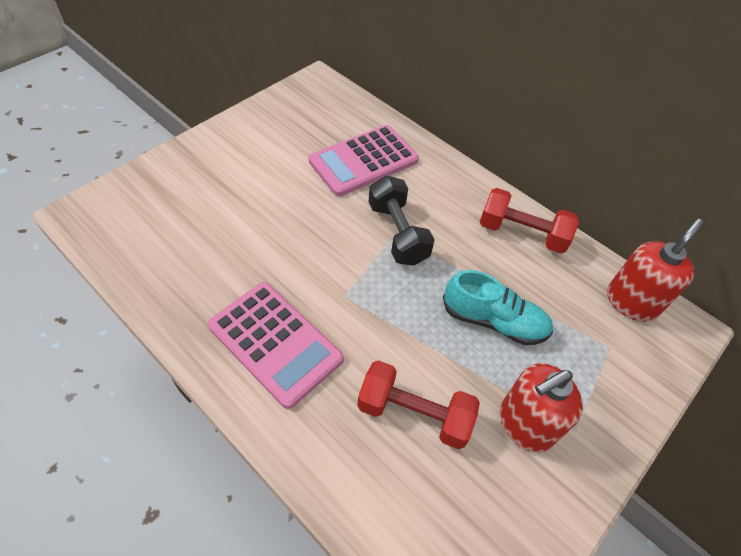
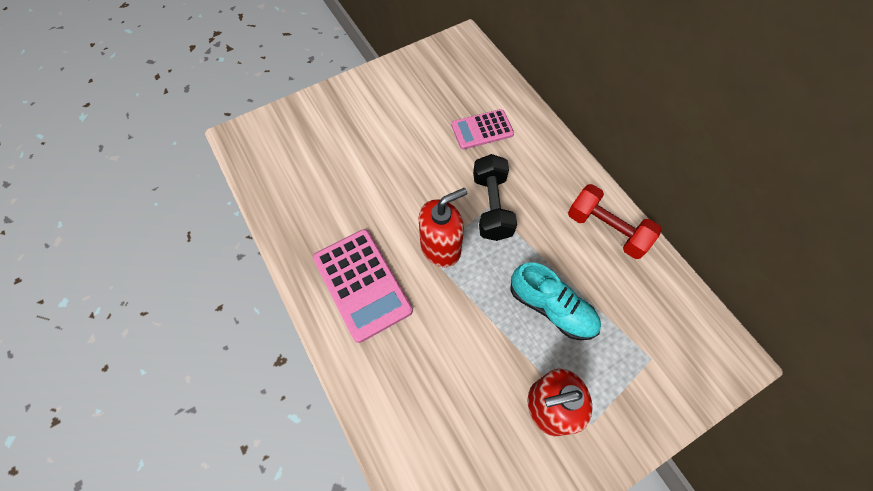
camera: 20 degrees right, 10 degrees up
(363, 161) = (482, 130): pink calculator -> pink calculator, size x0.63
(414, 413) = (457, 373): red dumbbell -> none
(631, 302) = (688, 319): red soap dispenser -> red soap dispenser (441, 247)

